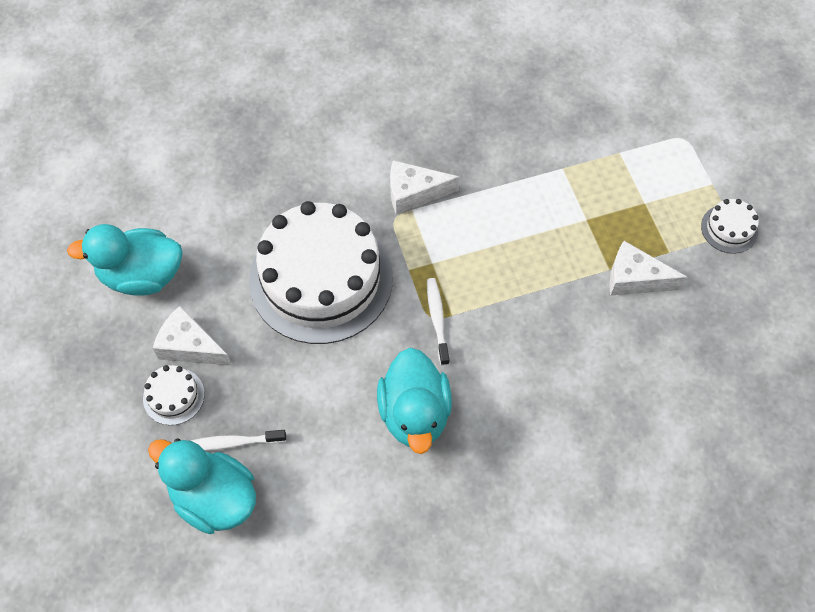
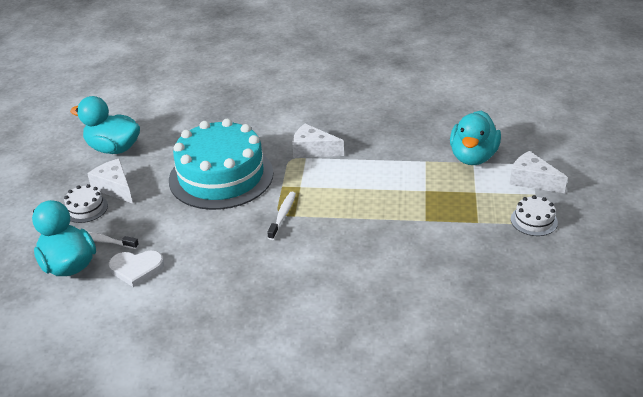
camera: 25 degrees right, 25 degrees down
(305, 471) = (136, 268): none -> white heart
(321, 278) = (221, 176): white cake -> turquoise cake
(414, 413) = (231, 259): turquoise duck -> turquoise duck (473, 157)
(635, 279) = (441, 230): white cheese -> white cheese (532, 180)

